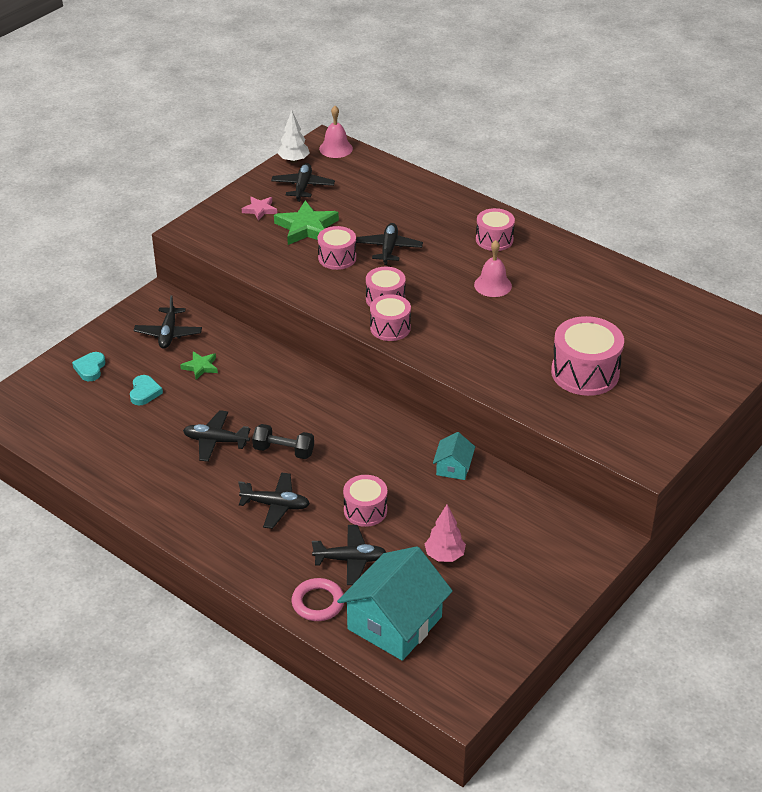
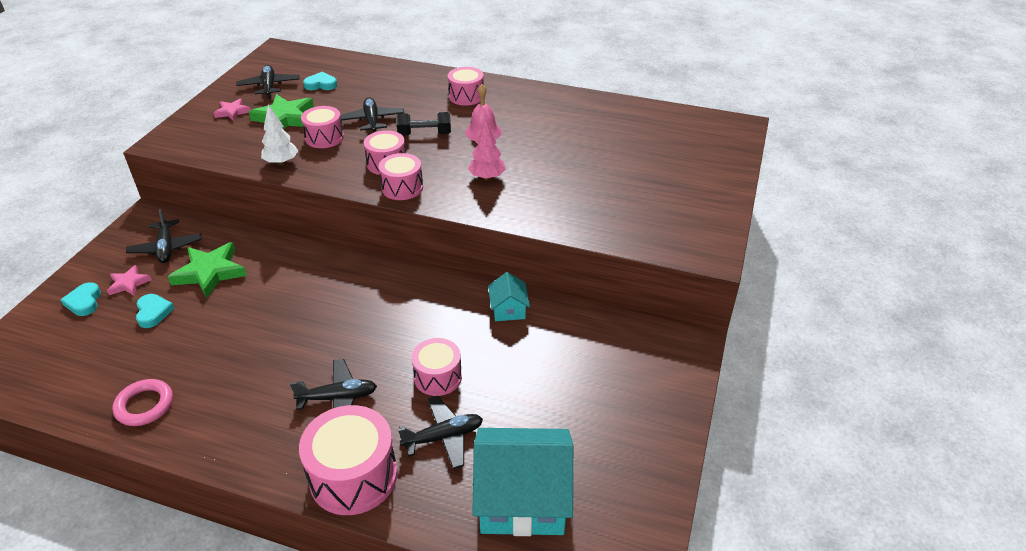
camera: 20 degrees left, 0 degrees up
(130, 360) = (129, 283): none -> pink star
(200, 367) = (210, 272): green star -> green star, size x1.80
(216, 441) = (248, 345): black plane -> none
(284, 451) = (327, 336): black dumbbell -> black dumbbell (424, 134)
(294, 161) = (253, 68): white tree -> white tree (281, 162)
(318, 603) = (426, 500): pink ring -> pink ring (144, 405)
(336, 148) = (290, 53): pink bell -> none
(354, 195) = (321, 84): none -> turquoise heart
(394, 623) = (522, 498): turquoise house -> turquoise house turned 75 degrees clockwise
(444, 556) = (541, 403): pink tree -> pink tree (487, 177)
(585, 373) = (606, 187): pink drum -> pink drum (353, 476)

